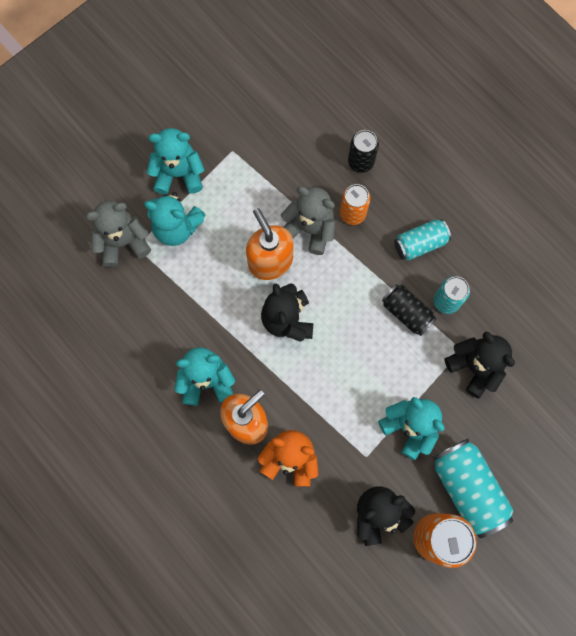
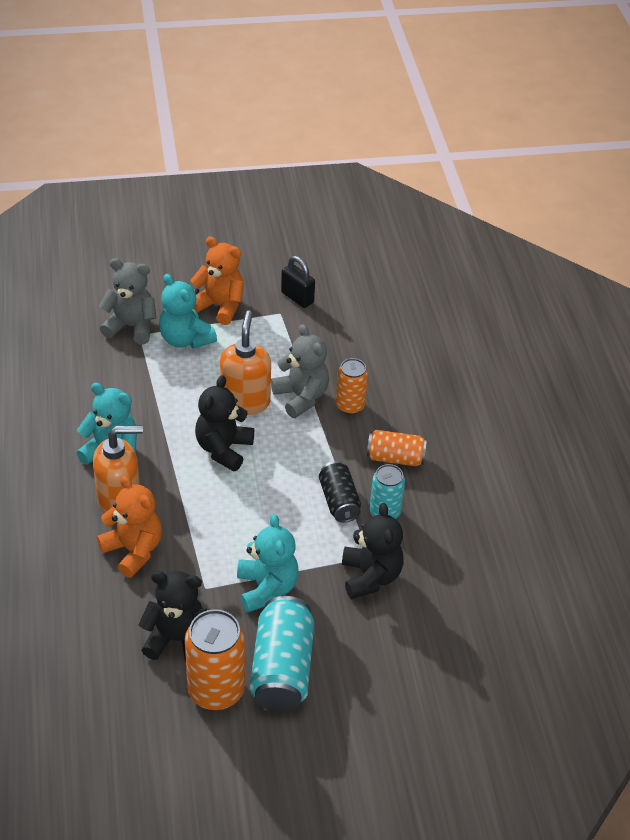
camera: 30 degrees right, 30 degrees down
(178, 174) = (220, 306): turquoise teddy bear -> orange teddy bear
(234, 125) = (297, 297): none -> black padlock
(360, 162) = (389, 374): black can -> none
(420, 243) = (395, 458): turquoise can -> orange can

